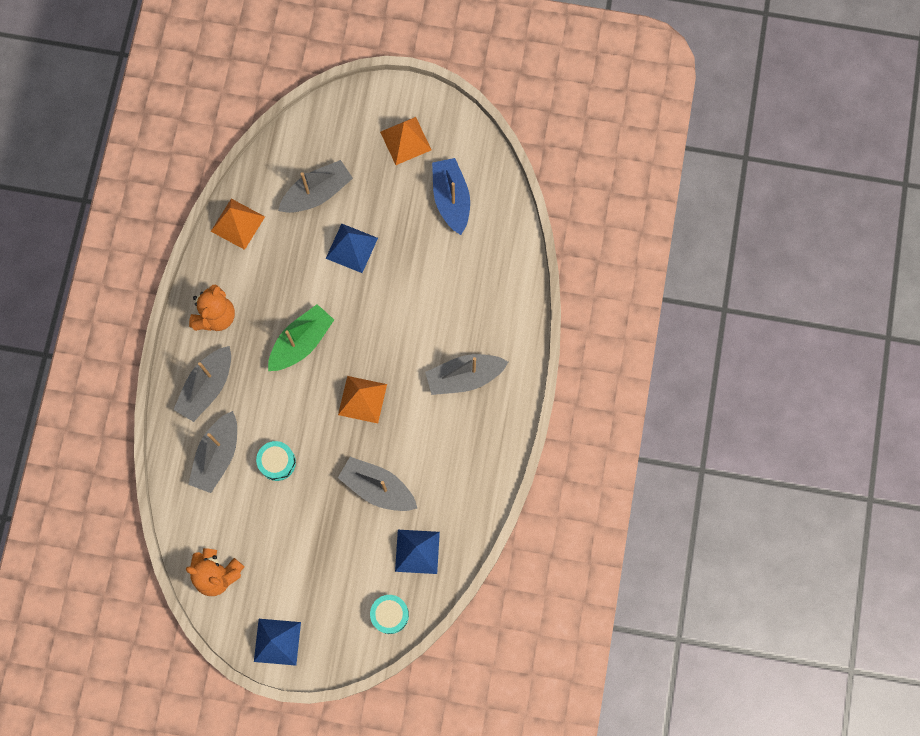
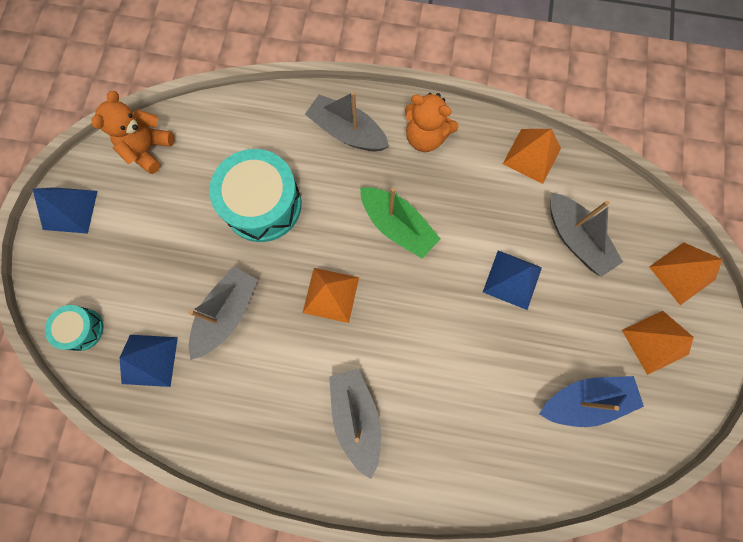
camera: 90 degrees right, 0 degrees up
(217, 456) = (273, 145): grey boat -> none
(277, 462) = (262, 204): turquoise drum -> turquoise drum, size x1.95
(348, 112) = (681, 273): none -> orange pyramid

